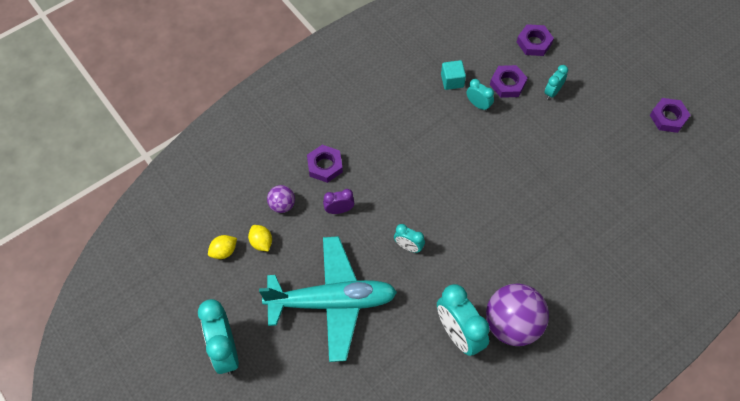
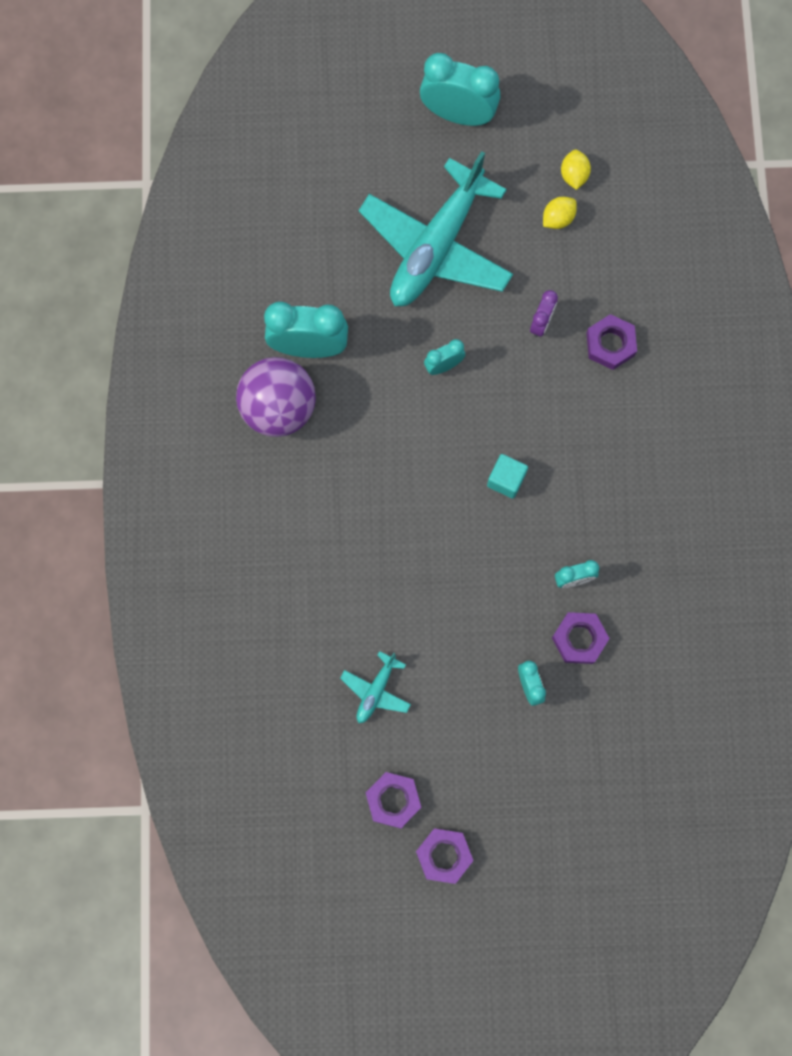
camera: 125 degrees right, 15 degrees up
(261, 242) = (558, 219): yellow lemon -> yellow lemon turned 45 degrees counterclockwise
(282, 205) = (590, 267): purple ball -> none
(452, 81) = (630, 574): turquoise cube -> turquoise cube (506, 480)
(534, 43) = (619, 723): purple nut -> purple nut (444, 855)
(623, 161) = (376, 690): none -> turquoise plane

